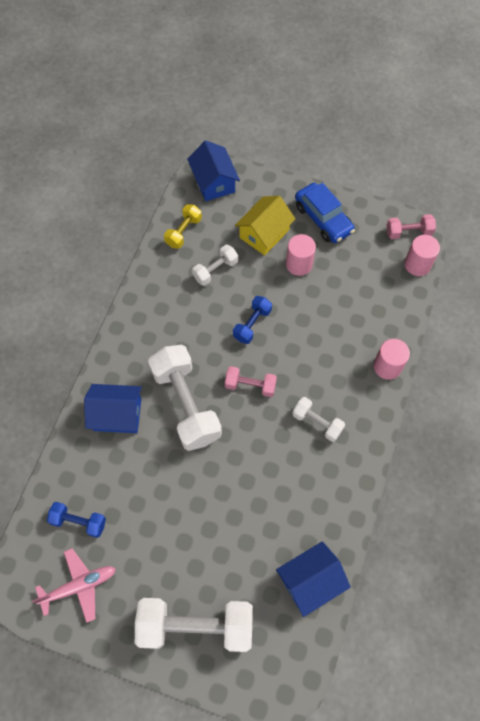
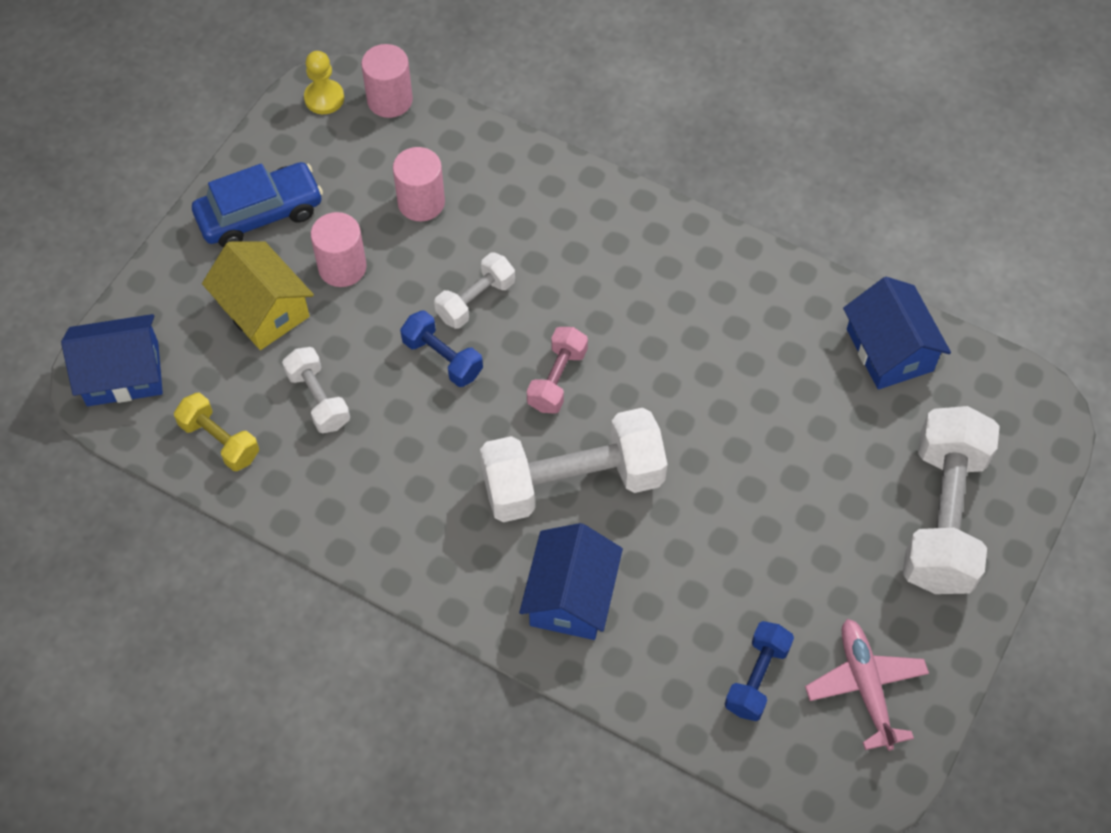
camera: 80 degrees left, 5 degrees down
(317, 423) = (641, 295): white dumbbell -> white dumbbell (476, 300)
(387, 366) = (563, 180): pink cylinder -> pink cylinder (421, 202)
(408, 232) = (324, 98): pink dumbbell -> yellow pawn

